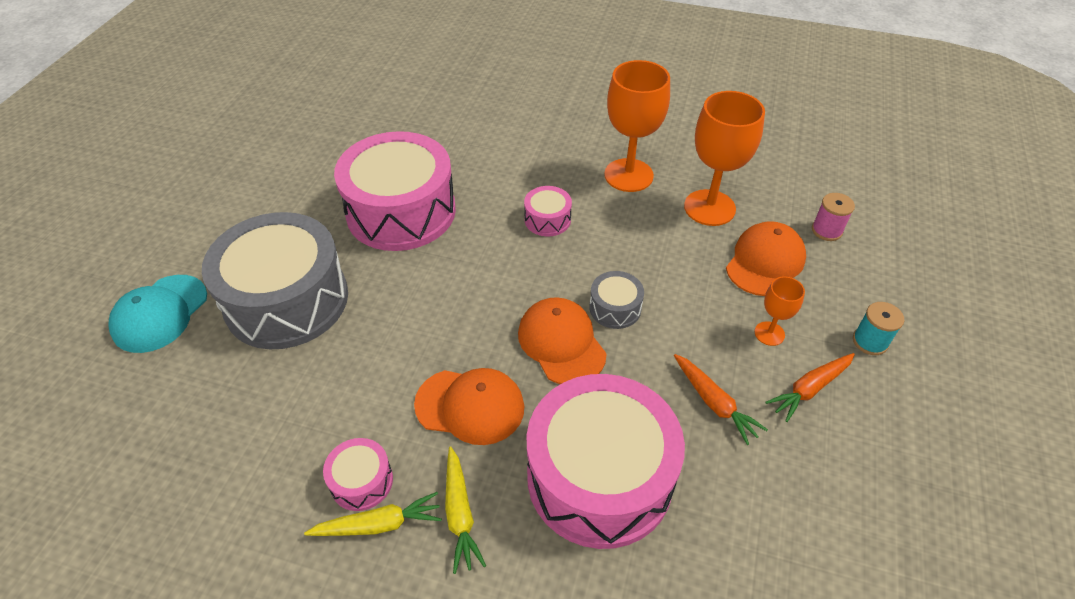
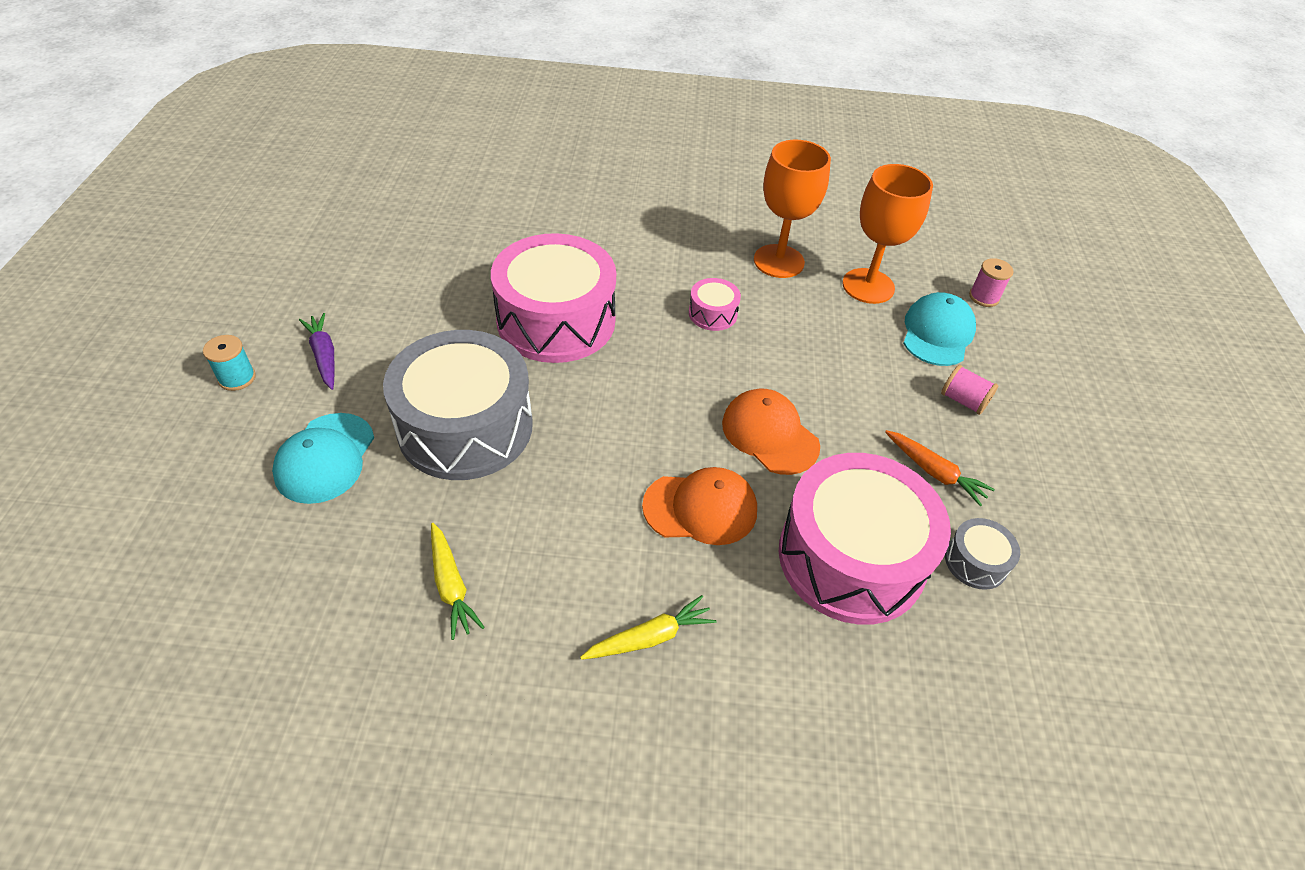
camera: 15 degrees left, 0 degrees up
(192, 222) = (324, 356): none -> purple carrot
(361, 481) = (616, 598): pink drum -> none
(460, 514) = (728, 614): yellow carrot -> yellow carrot (451, 585)
(615, 308) = (810, 394): grey drum -> grey drum (975, 562)
(765, 262) = (937, 333): orange cap -> turquoise cap
(769, 333) = (963, 400): orange goblet -> pink spool
(810, 389) = (1016, 447): orange carrot -> none
(870, 341) = (1055, 397): turquoise spool -> turquoise spool (237, 378)

